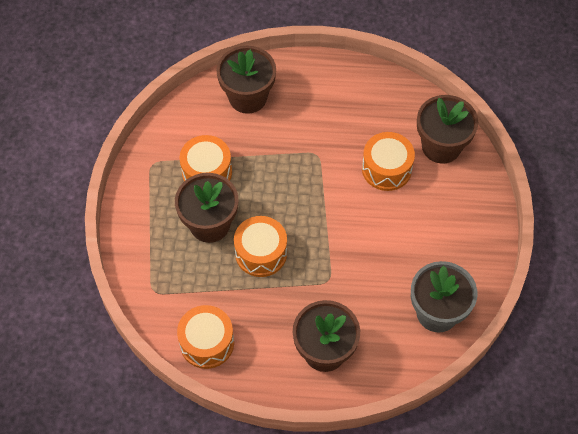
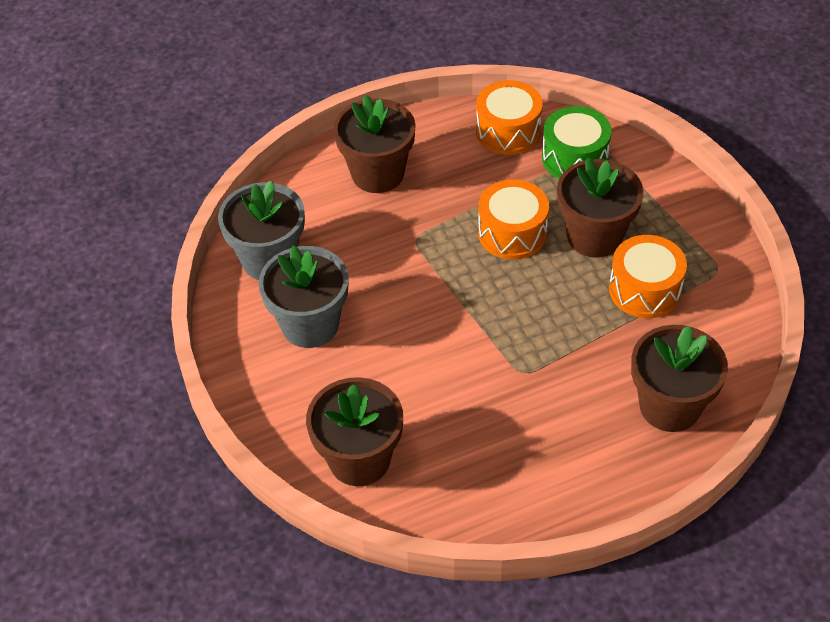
camera: 155 degrees right, 10 degrees down
(177, 294) = (574, 158): none -> green drum
(386, 169) = (419, 395): orange drum -> none
(431, 247) = (310, 325): none -> grey flower pot

